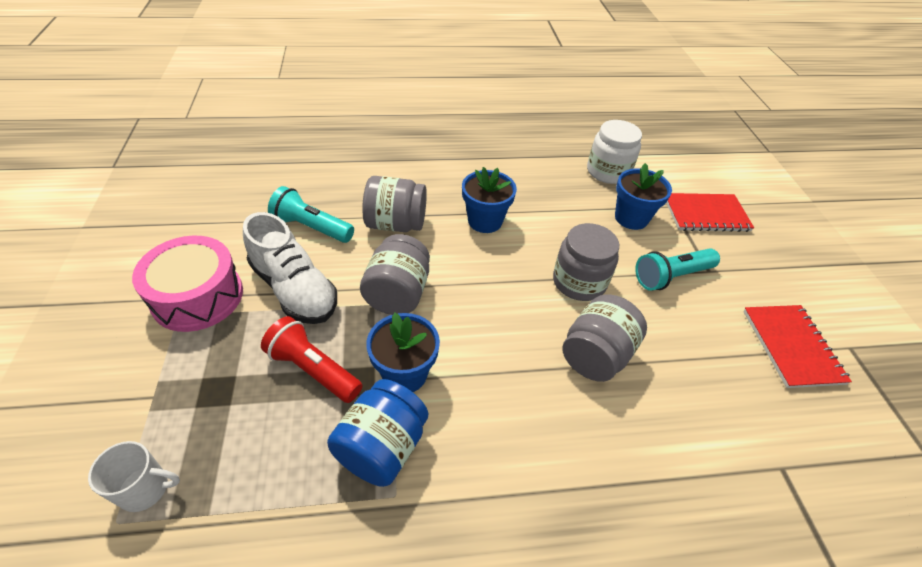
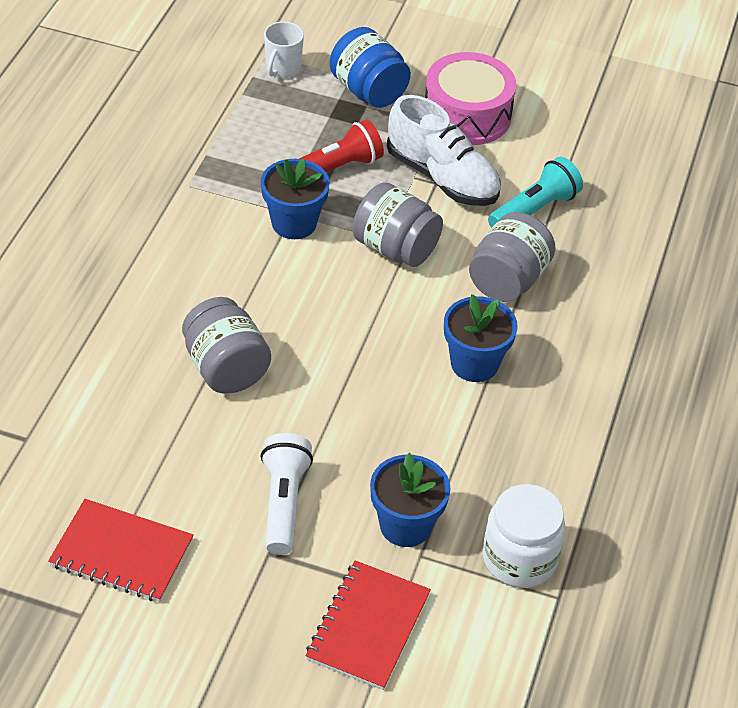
camera: 115 degrees right, 0 degrees up
(294, 289) = (442, 177): white shoe -> white shoe turned 120 degrees counterclockwise
(382, 447) = (232, 189): blue jar -> blue jar (368, 91)
(579, 282) = (327, 405): grey jar -> none
(671, 276) = (283, 503): turquoise flashlight -> white flashlight

